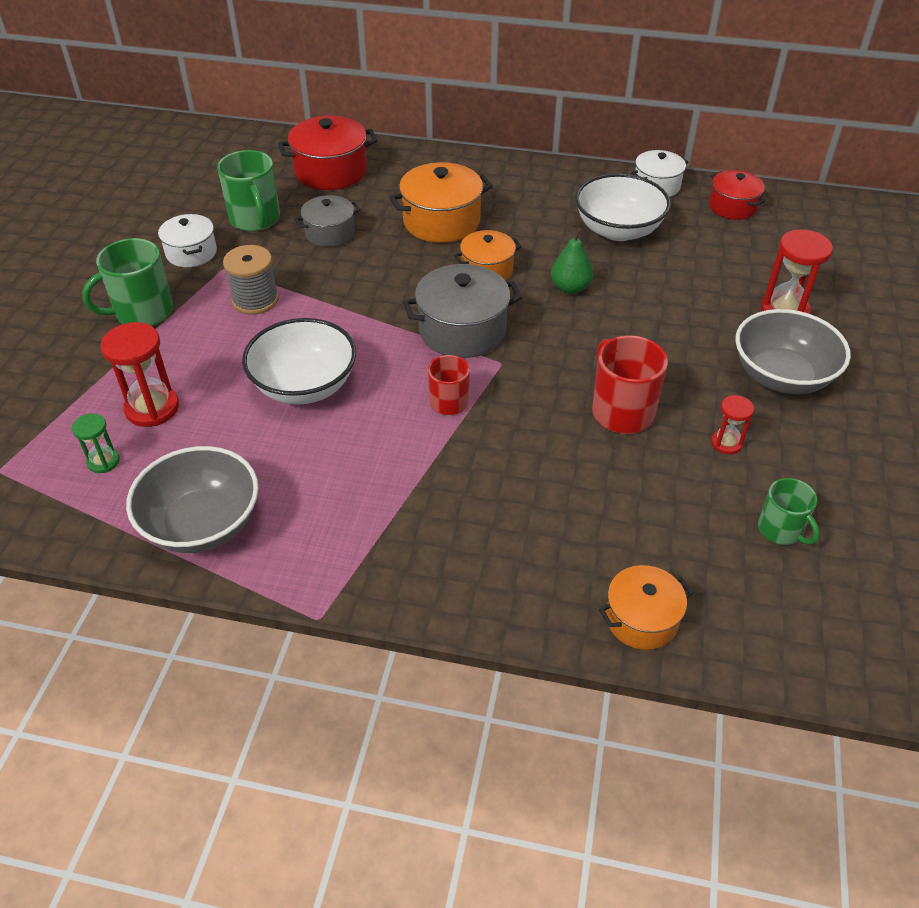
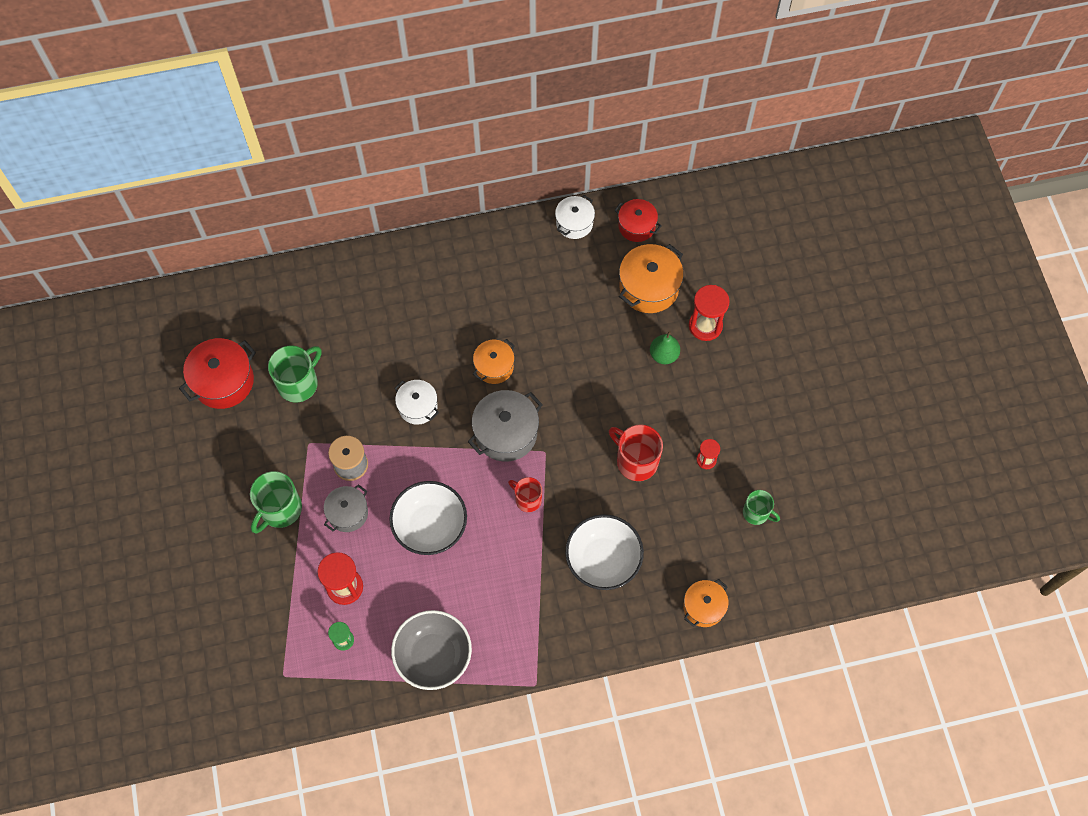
camera: 25 degrees left, 20 degrees up
(191, 253) = (274, 438): white pot -> white pot (418, 407)
(255, 219) = (298, 383): green mug -> green mug turned 90 degrees counterclockwise
(330, 233) = (363, 375): grey pot -> grey pot (348, 513)
(331, 171) = (323, 305): red pot -> red pot (223, 381)
(441, 221) = (437, 329): orange pot -> orange pot (649, 287)
(570, 288) = (558, 361): green pear -> green pear (664, 355)
(618, 230) = (566, 286): white bowl -> white bowl (603, 560)
(781, 376) = (721, 388): grey bowl -> none

